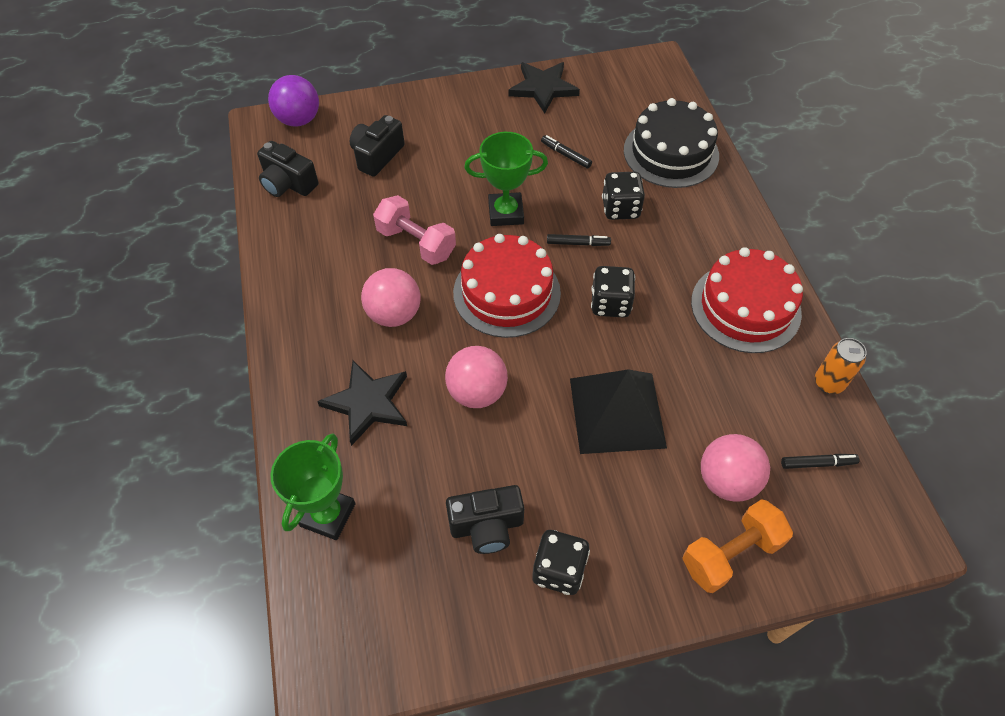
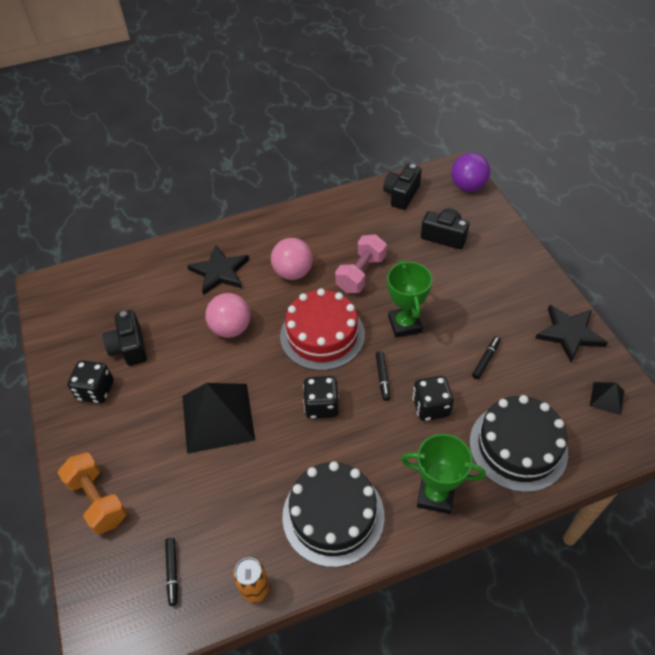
camera: 85 degrees right, 5 degrees down
(327, 515) = (141, 268): green trophy -> green trophy (435, 495)
(622, 82) = (607, 398): none -> black pyramid
(727, 481) = (158, 498): pink ball -> none
(745, 307) = (333, 515): red cake -> black cake

